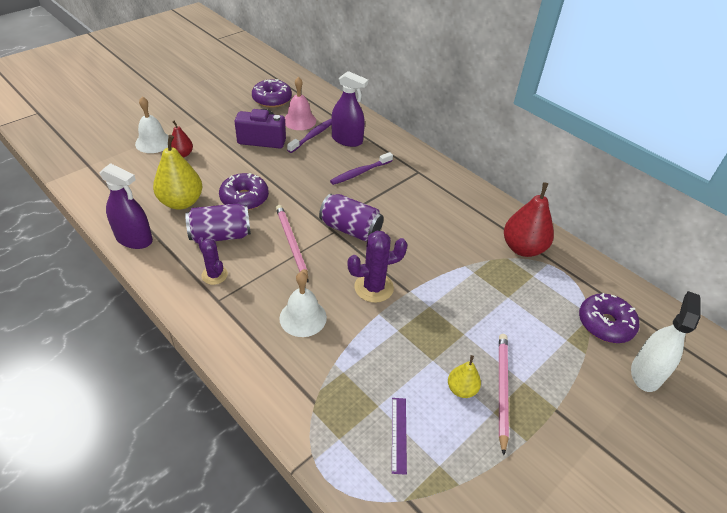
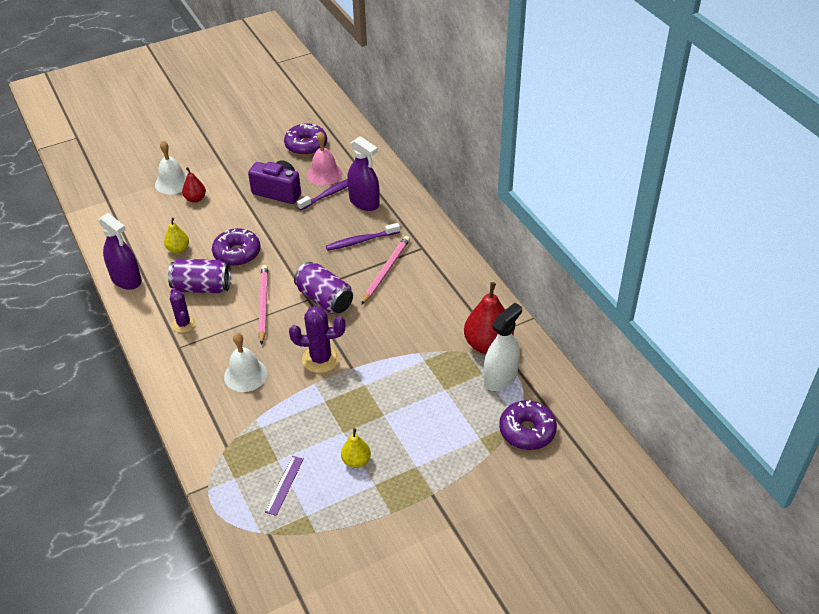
camera: 20 degrees right, 0 degrees up
(181, 202) = (178, 249): yellow pear -> yellow pear, size x0.54
(502, 390) = (392, 468): pink pencil -> pink pencil (386, 271)
(646, 373) = (538, 482): white spray bottle -> white spray bottle (500, 378)

